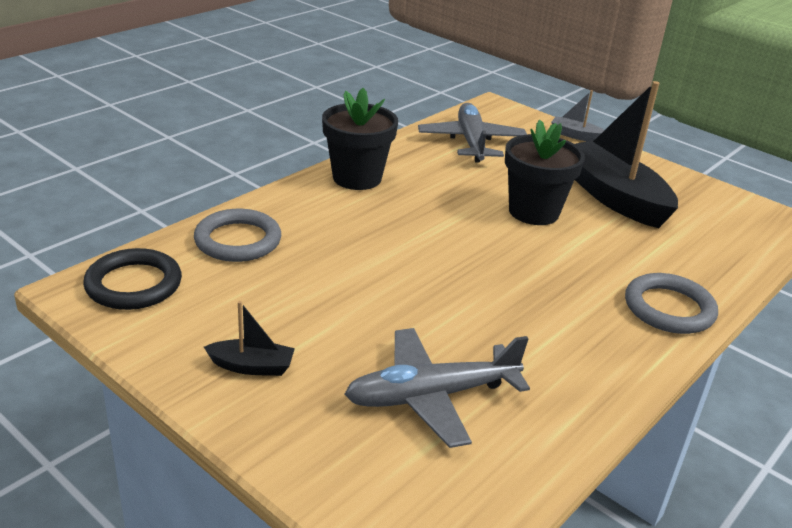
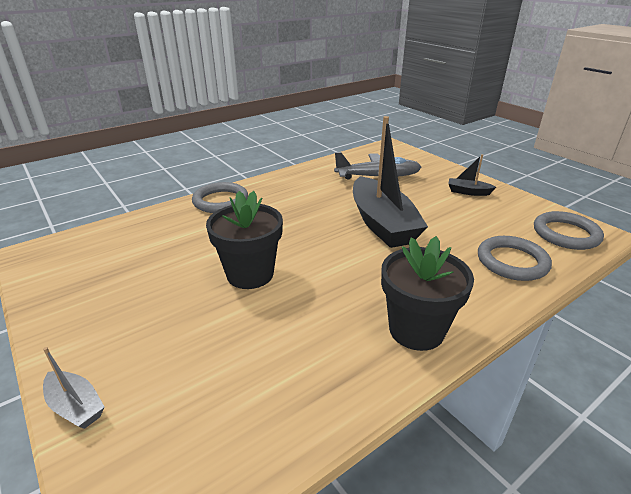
camera: 165 degrees left, 0 degrees up
(134, 284) = (566, 234): black ring -> grey ring
(471, 142) = (248, 397): grey plane -> none
(613, 197) = (155, 286): black boat -> black boat (382, 224)

